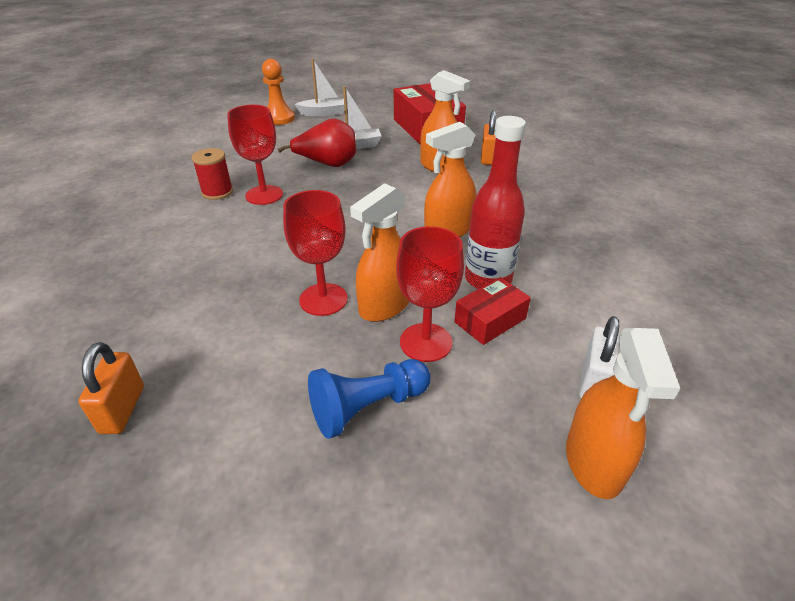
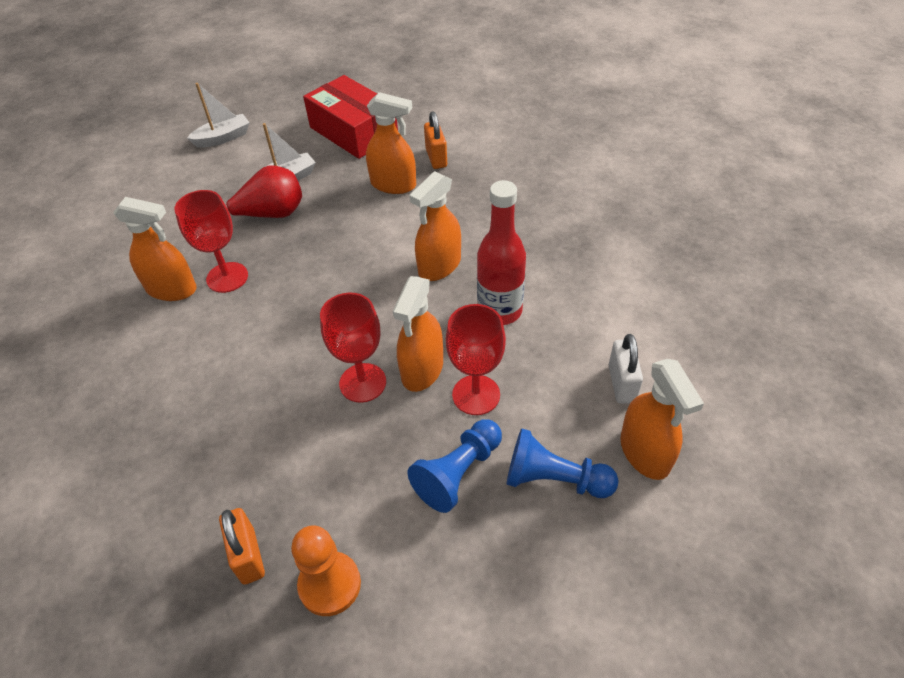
camera: 20 degrees left, 10 degrees up
(217, 192) = (172, 289): red spool -> orange spray bottle
(279, 119) = (174, 161): orange pawn -> orange pawn (330, 584)
(470, 451) = (554, 479): none -> blue pawn
(490, 320) = (519, 354): red box -> none

